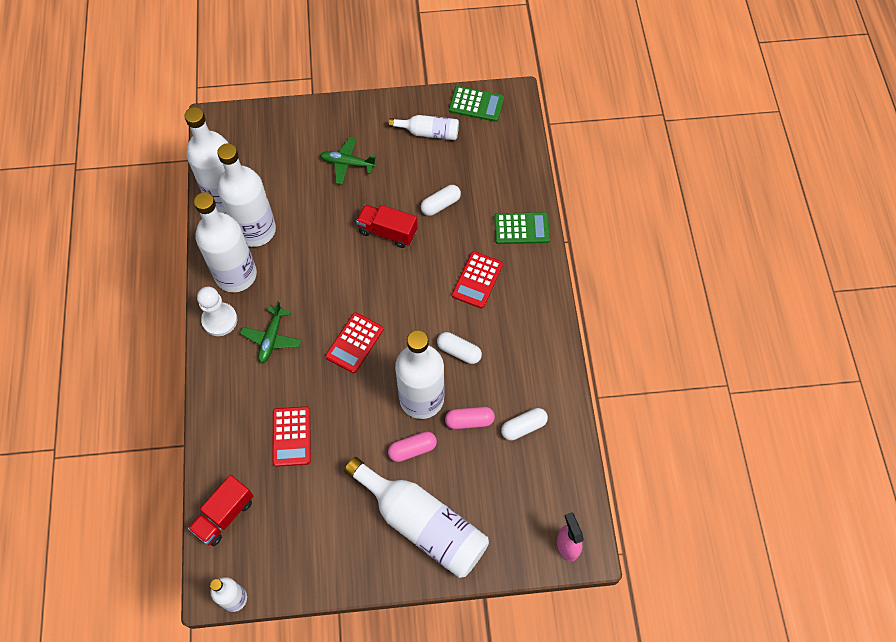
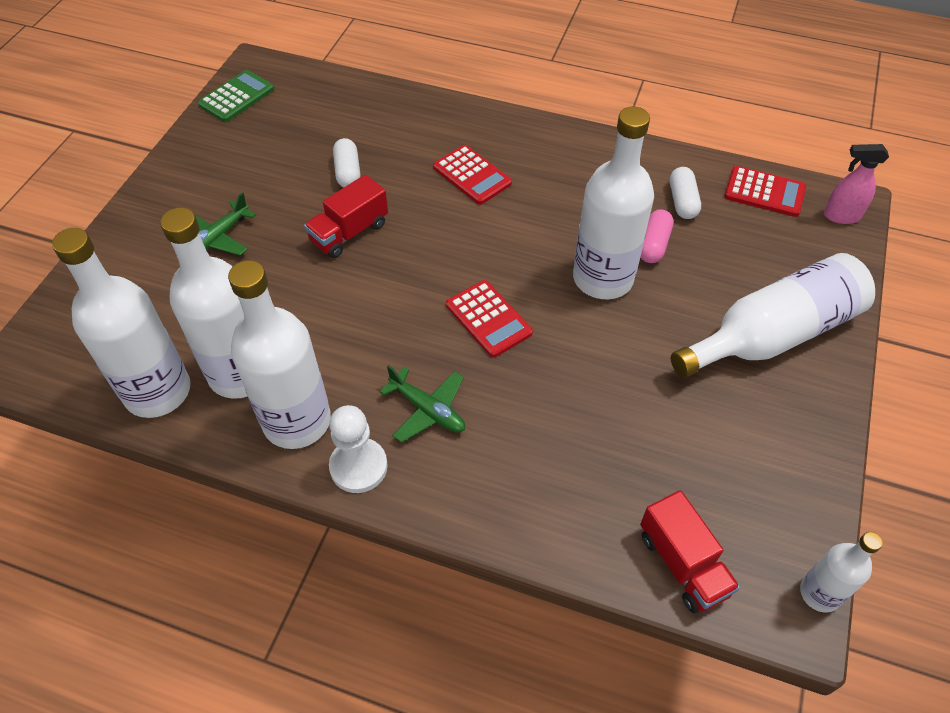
camera: 65 degrees left, 10 degrees down
(291, 436) = (592, 436): red calculator -> red calculator (764, 192)
(412, 449) = (668, 310): pink capsule -> none
(429, 133) = (239, 148): white bottle -> none
(459, 351) = (557, 223): white capsule -> none
(521, 228) = (430, 117): green calculator -> none

